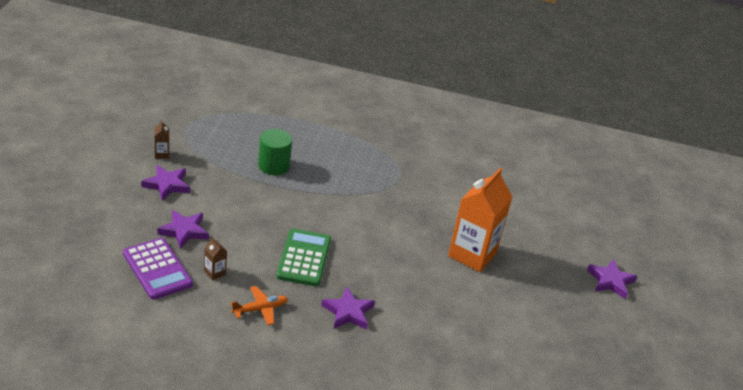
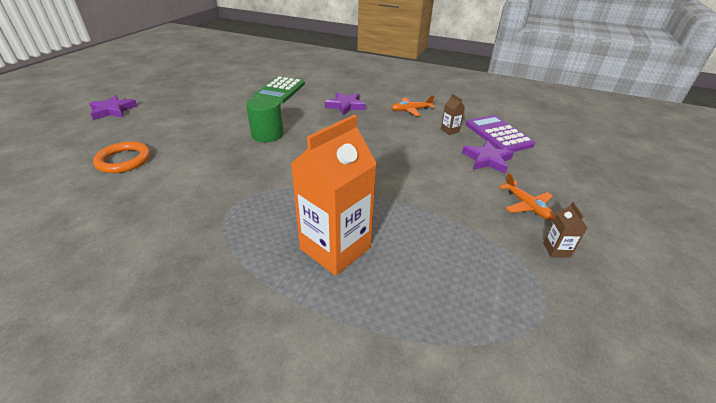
camera: 165 degrees left, 0 degrees up
(167, 185) = (527, 206): purple star -> orange plane
(273, 166) = (397, 227): green cylinder -> green cylinder (267, 134)
(304, 258) = (373, 136): green calculator -> green calculator (280, 91)
(472, 254) = (216, 131): orange carton -> orange carton (335, 248)
(521, 214) = (124, 160): none -> orange ring

